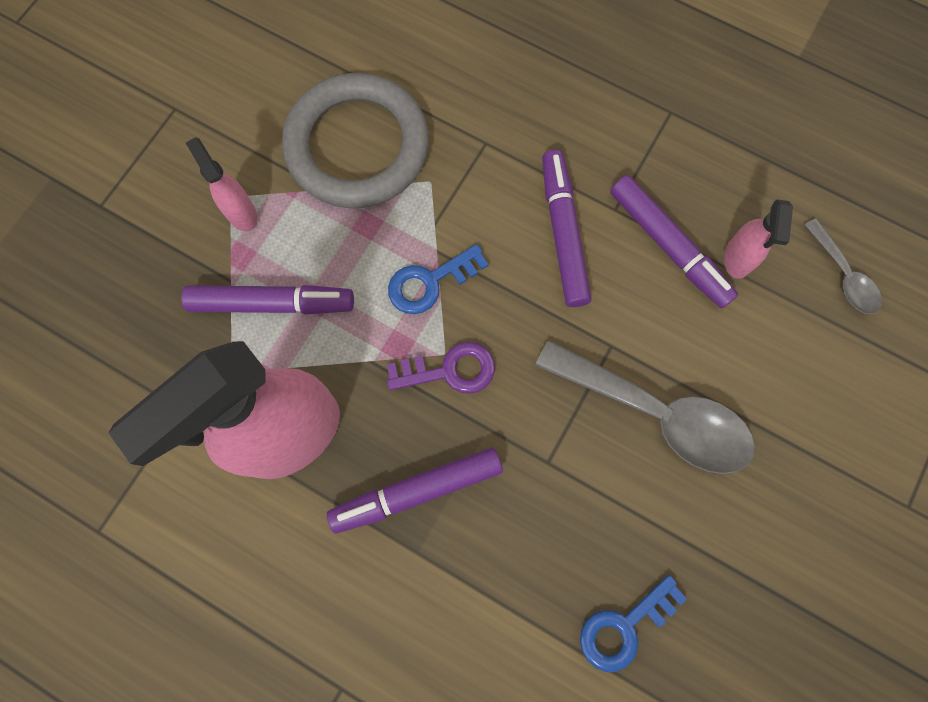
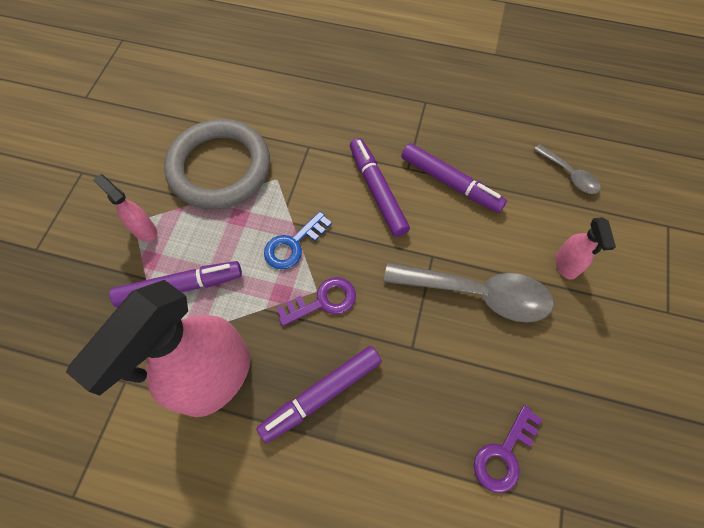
camera: 15 degrees left, 10 degrees down
(624, 627) = (504, 454): blue key -> purple key
(737, 259) = (498, 181): pink spray bottle -> pink spray bottle (566, 265)

